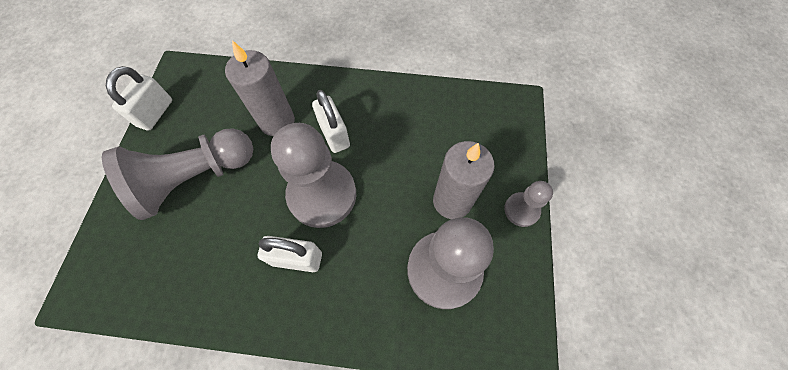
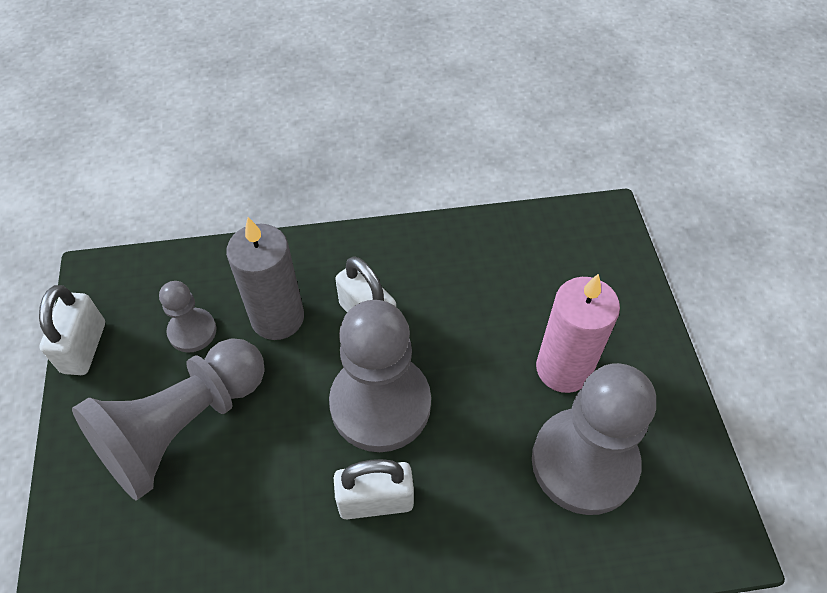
camera: 15 degrees left, 10 degrees down
(452, 201) = (563, 368): grey candle -> pink candle
(521, 210) = (658, 357): grey pawn -> grey pawn (192, 331)

